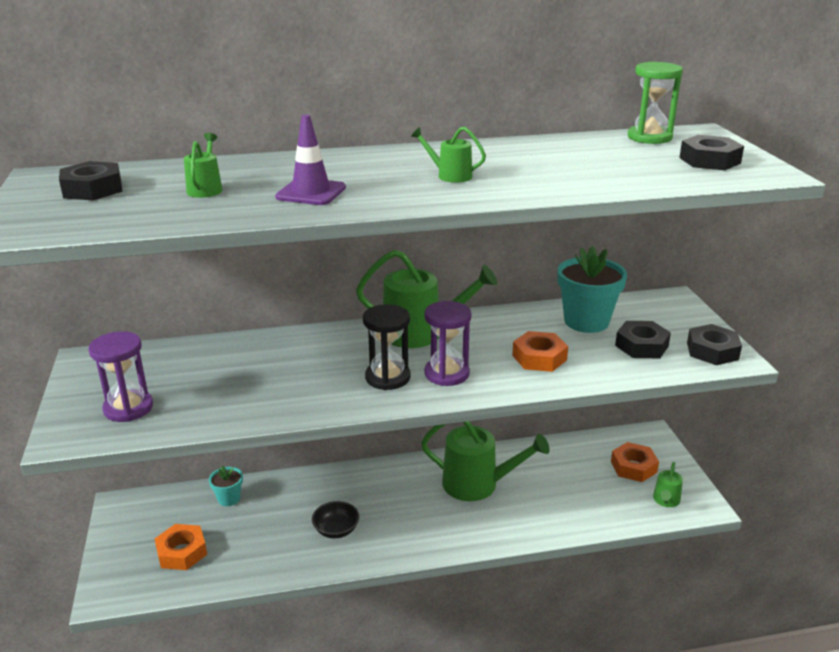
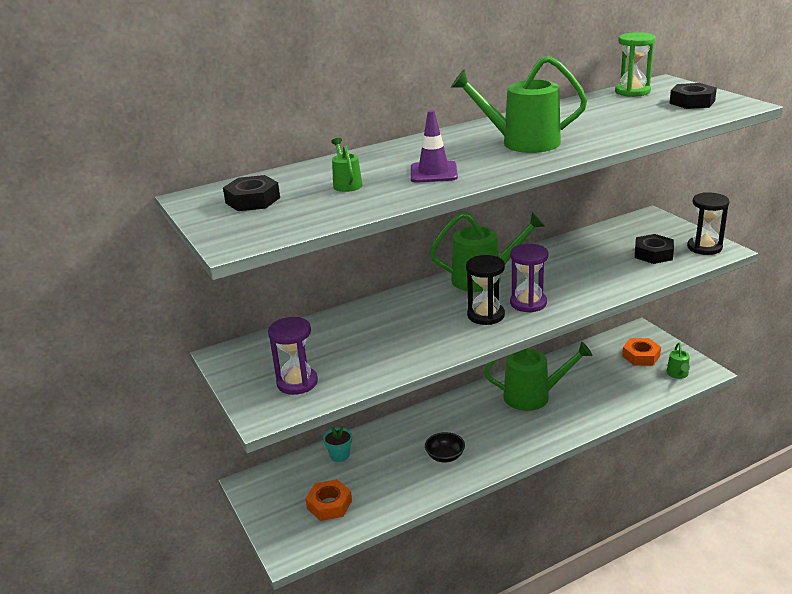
camera: 15 degrees left, 0 degrees up
(450, 176) = (522, 143): green watering can -> green watering can, size x2.08
(539, 358) = (587, 277): orange nut -> none
(586, 321) = (601, 245): turquoise flower pot -> none
(712, 351) = (704, 247): black nut -> black hourglass

